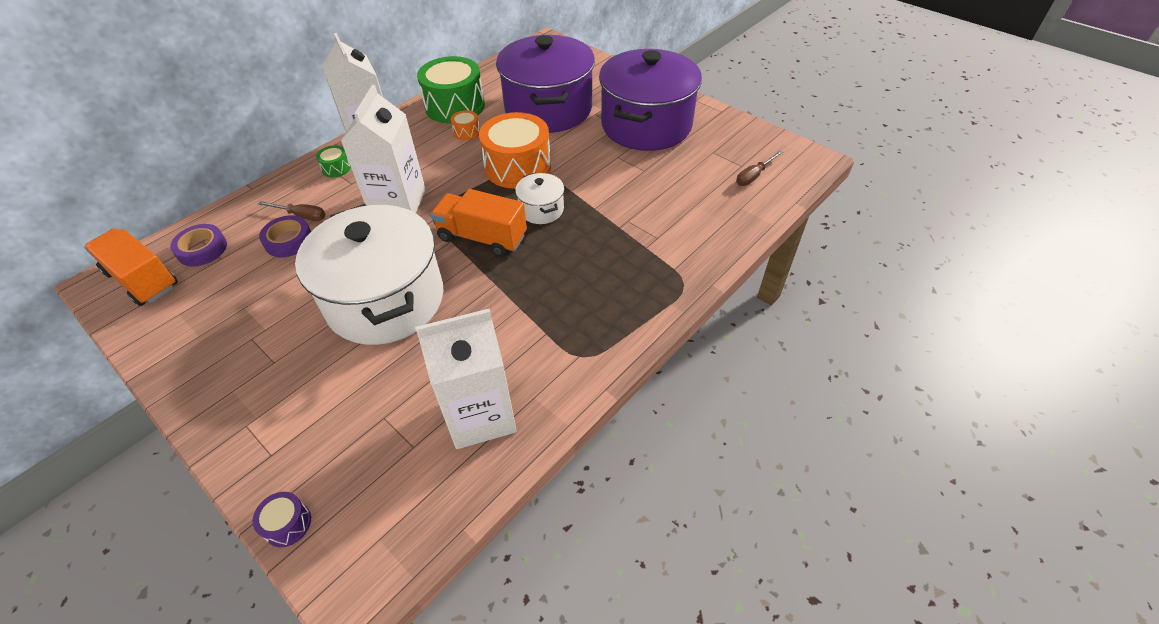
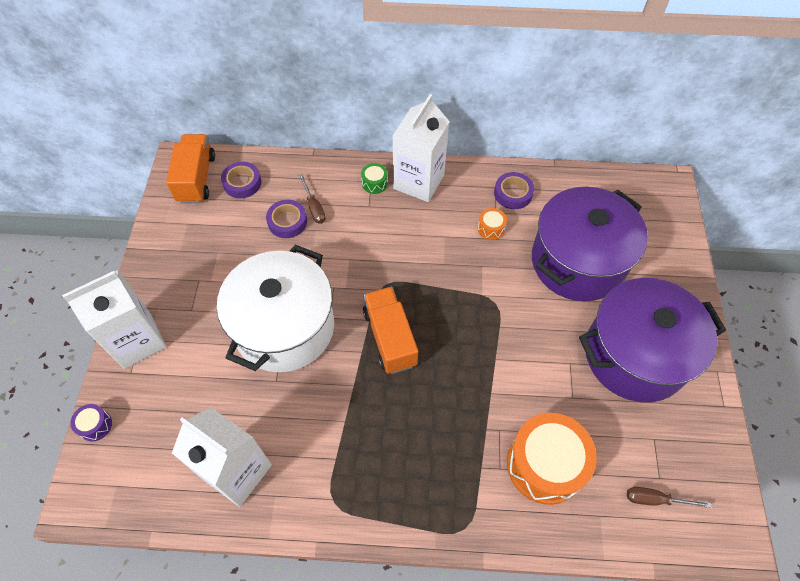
camera: 50 degrees right, 10 degrees up
(398, 202) = (376, 252): white carton -> white carton (137, 340)
(455, 106) = (513, 193): green drum -> purple tape
(518, 167) = (486, 298): orange drum -> orange drum (545, 465)
(541, 210) = (454, 355): white pot -> none

